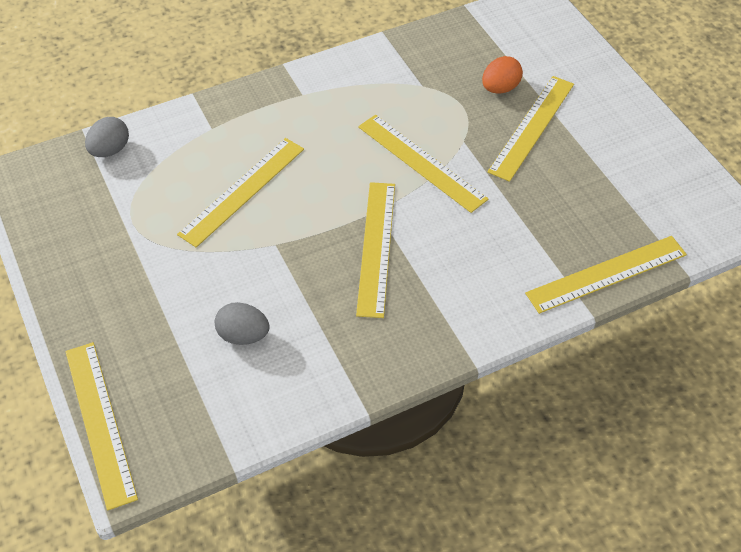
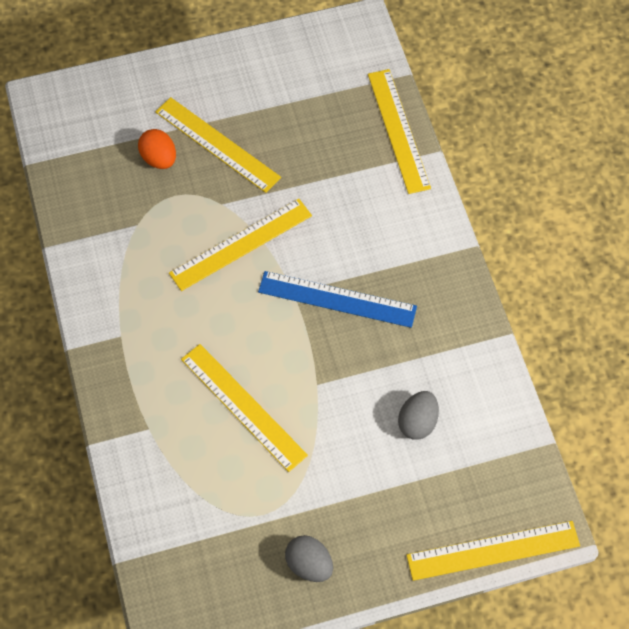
camera: 80 degrees left, 10 degrees up
(110, 150) = (156, 533): grey egg -> grey egg (309, 564)
(376, 247) = (337, 299): yellow ruler -> blue ruler

